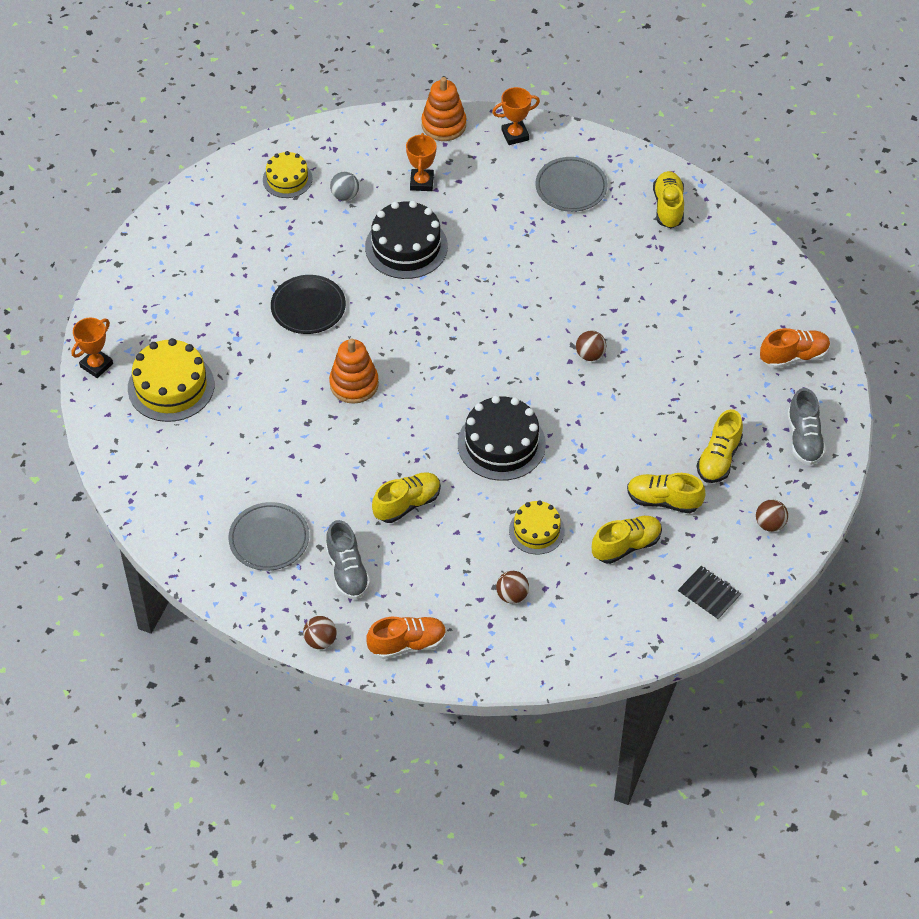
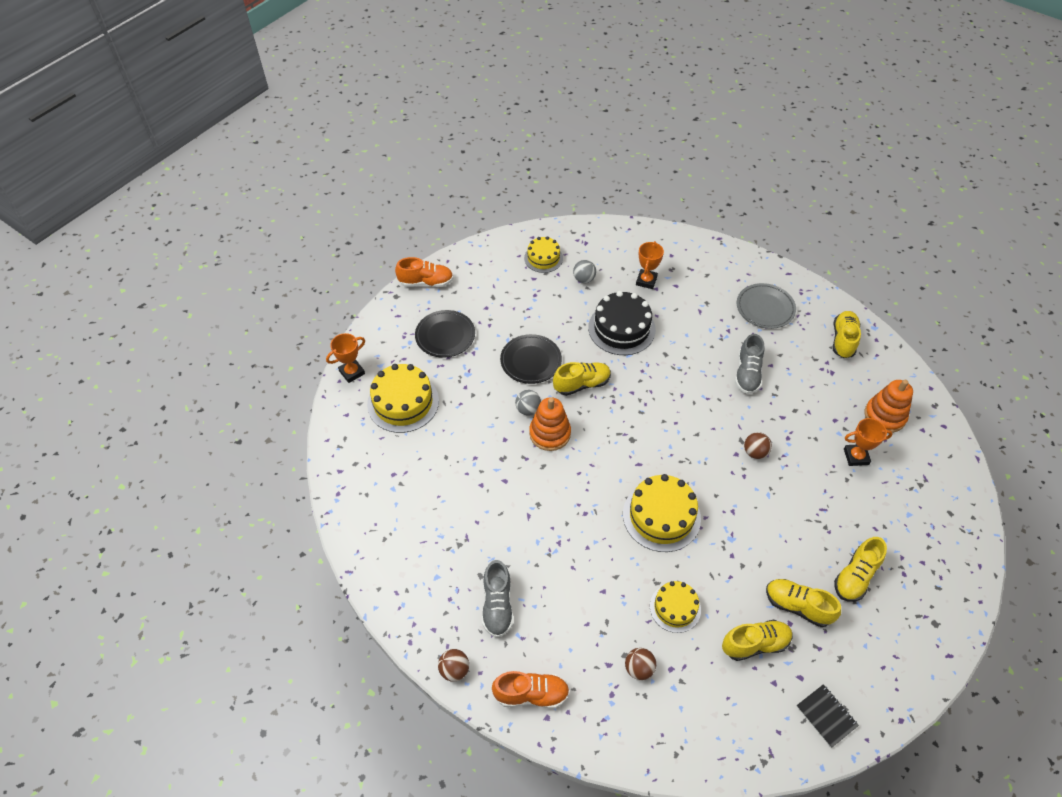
camera: 15 degrees right, 0 degrees up
(195, 299) = (445, 336): none -> black plate
(269, 539) = (439, 557): grey plate -> none
(321, 363) = (528, 409): none -> grey ball
(407, 504) = (566, 553): yellow shoe -> yellow shoe (582, 384)
(443, 125) = (674, 241): orange stacking toy -> orange stacking toy (884, 416)
(501, 444) = (661, 516): black cake -> yellow cake
(515, 135) = (728, 259): orange trophy -> orange trophy (856, 456)
(770, 524) = (895, 656): brown ball -> none
(794, 356) = (937, 494): orange shoe -> orange shoe (426, 282)
(804, 439) = (938, 576): grey shoe -> grey shoe (747, 374)

